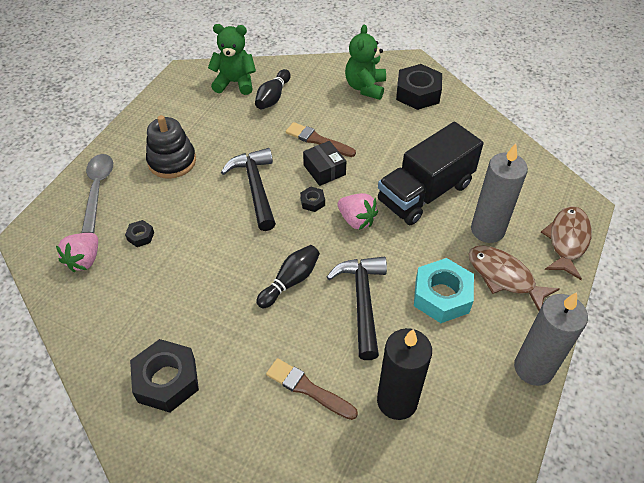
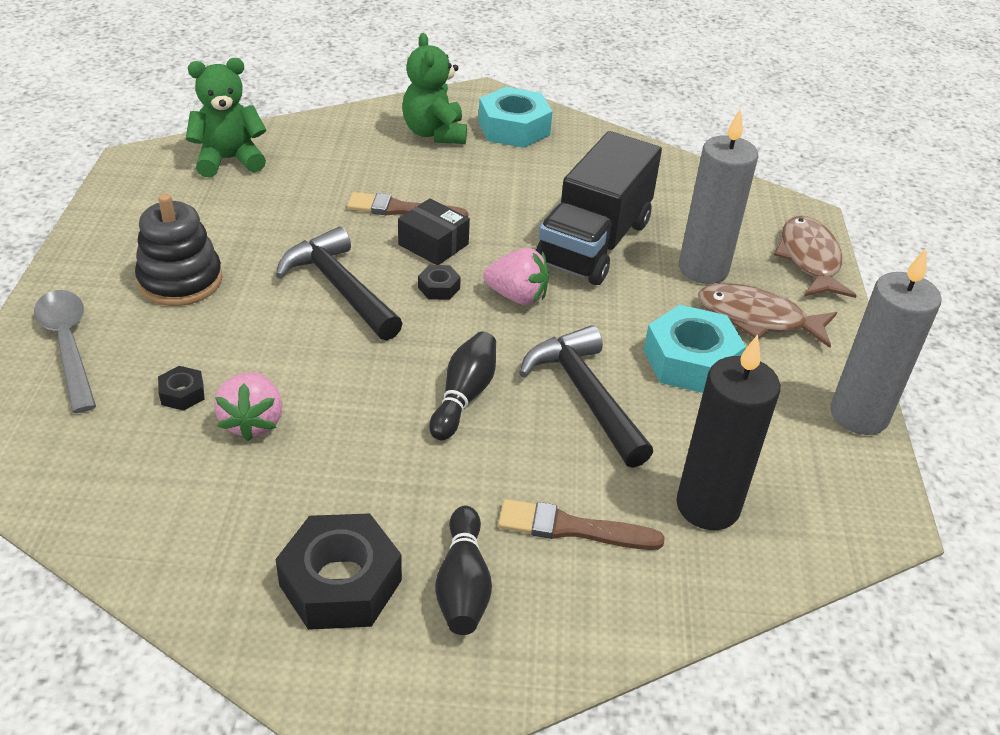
camera: 25 degrees left, 10 degrees down
(84, 260) = (98, 451): pink strawberry -> pink strawberry (253, 422)
(273, 97) = (301, 168): black bowling pin -> black bowling pin (463, 585)
(418, 93) = (514, 128): black nut -> turquoise nut

